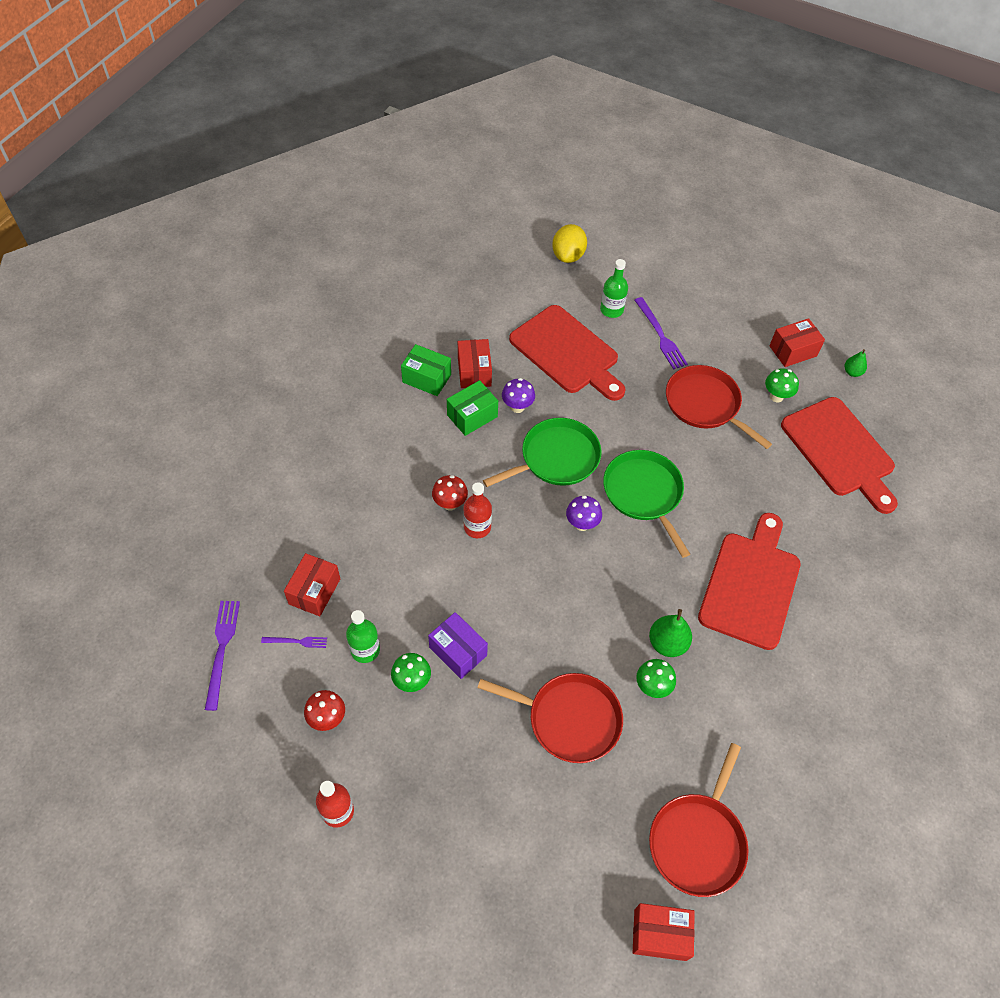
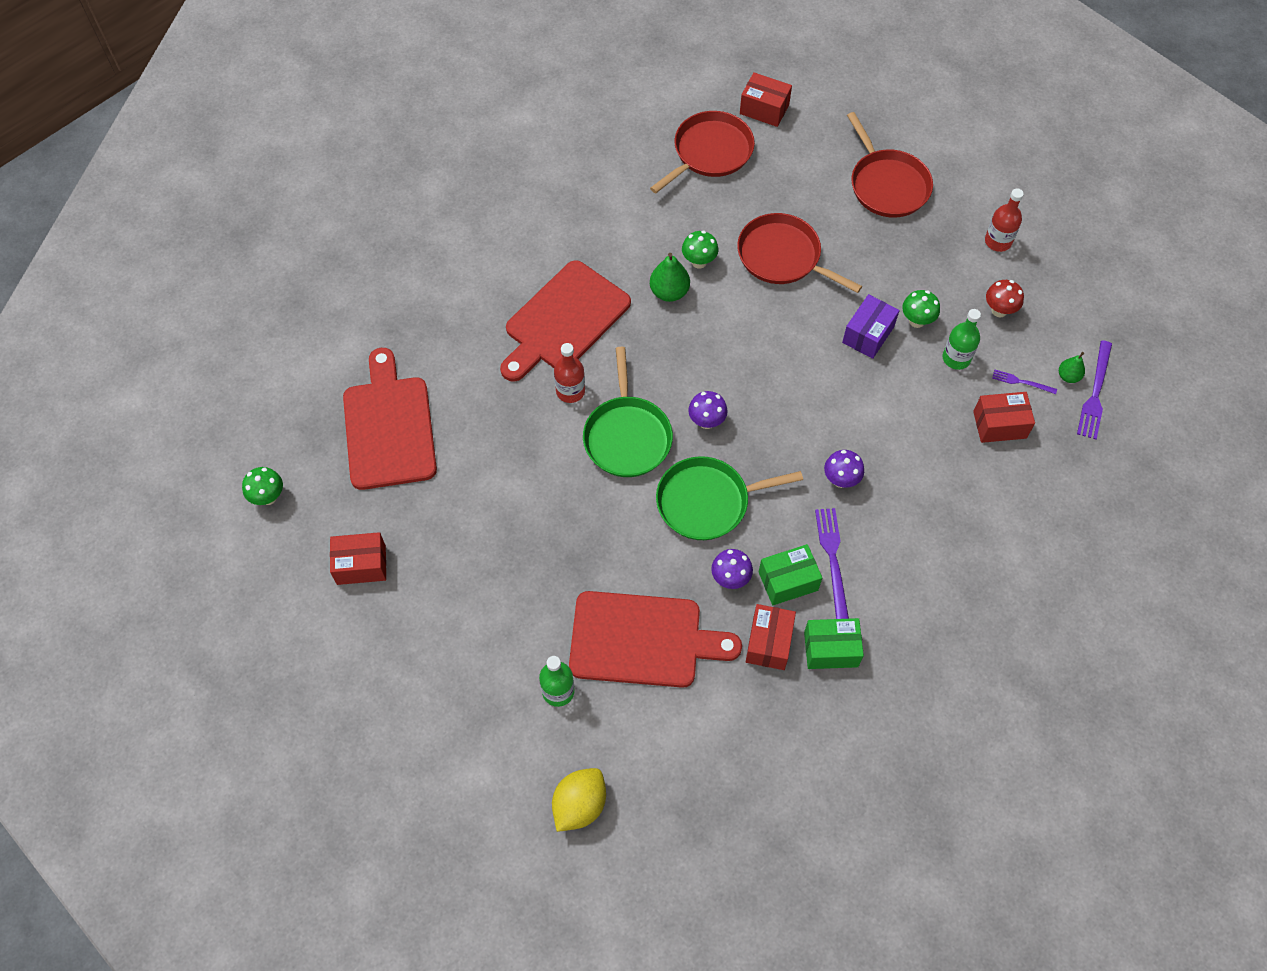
camera: 160 degrees left, 5 degrees up
(314, 591) = (999, 425): red box -> red box turned 45 degrees clockwise
(426, 378) = (831, 649): green box -> green box turned 45 degrees counterclockwise
(450, 504) = (841, 480): red mushroom -> purple mushroom
(458, 651) = (868, 334): purple box -> purple box turned 60 degrees clockwise
(477, 527) = (818, 447): red bottle -> red bottle (570, 391)
(567, 352) = (642, 640): red cutting board -> red cutting board turned 120 degrees clockwise
(660, 335) = (513, 634): purple fork -> purple fork (833, 560)
(705, 404) = (507, 522): red pan -> red pan (887, 185)
(776, 396) = (418, 510): green mushroom -> green mushroom (268, 497)
(852, 372) = (309, 517): green pear -> green pear (1068, 376)

